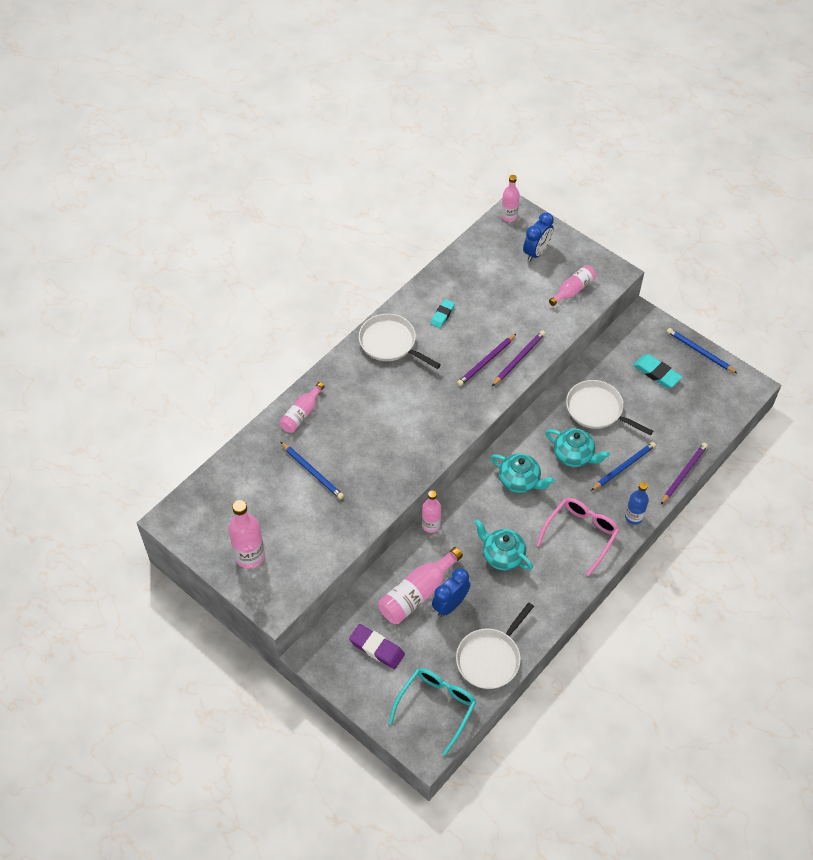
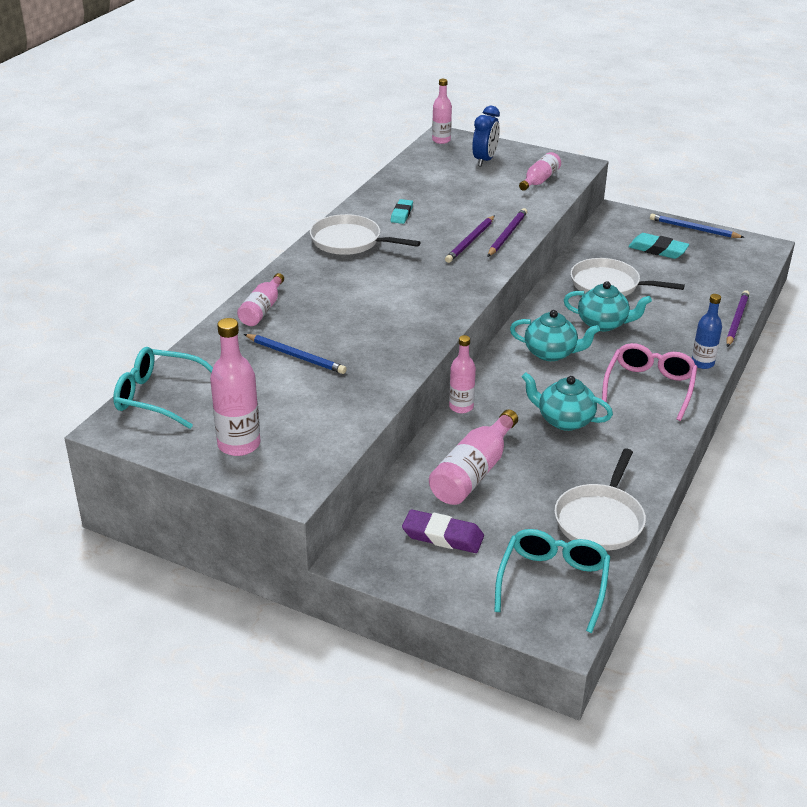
camera: 15 degrees left, 20 degrees down
(207, 495) = (159, 396): none -> turquoise glasses
(450, 605) = (521, 476): blue clock -> none
(623, 467) = (665, 325): blue pencil -> none

